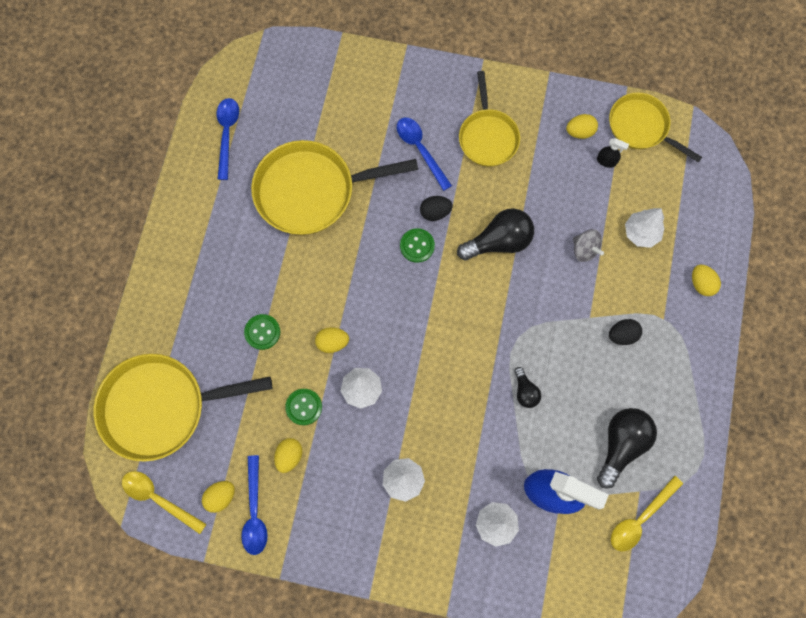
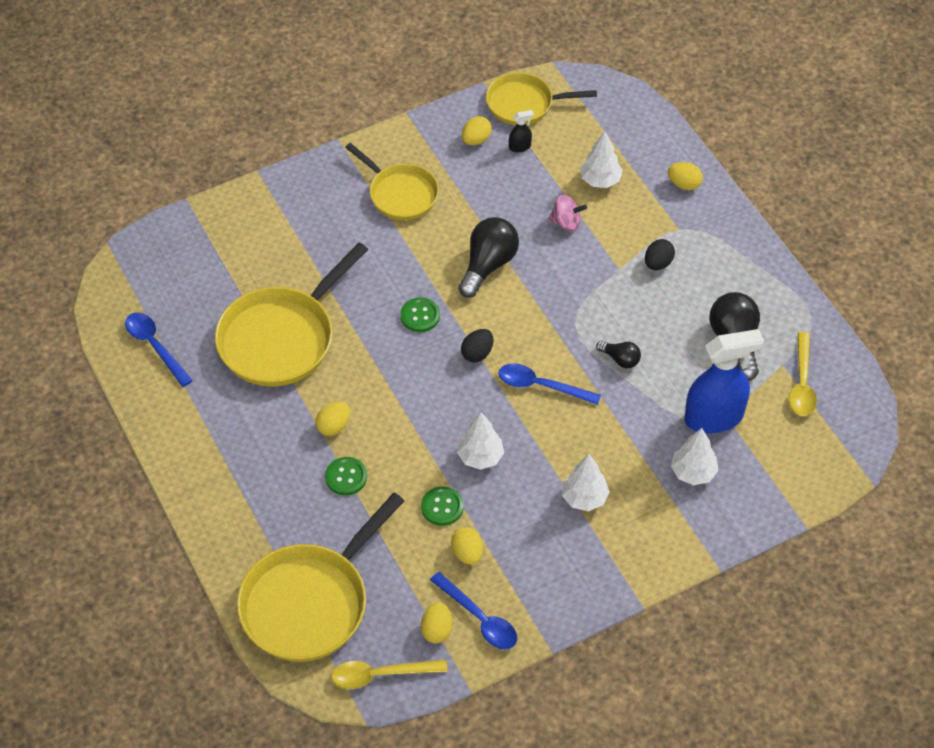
camera: 40 degrees left, 20 degrees down
(332, 342) = (418, 440): yellow egg -> yellow egg (333, 426)
(420, 150) = (350, 242): blue spoon -> blue spoon (541, 386)
(435, 212) = (411, 280): black egg -> black egg (477, 353)
(584, 250) = (566, 223): grey spinning top -> pink spinning top

